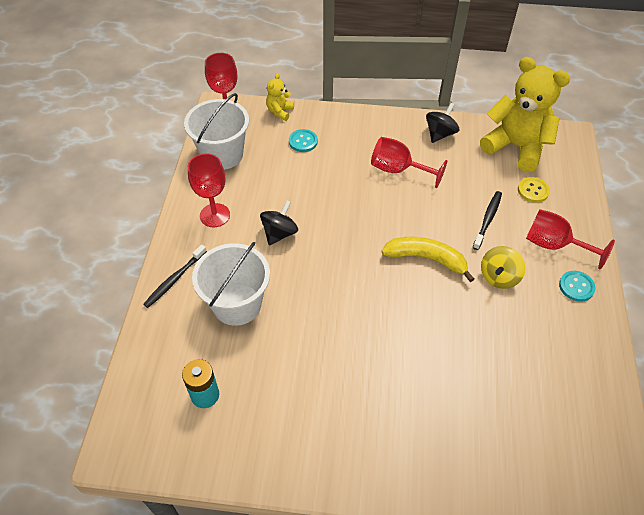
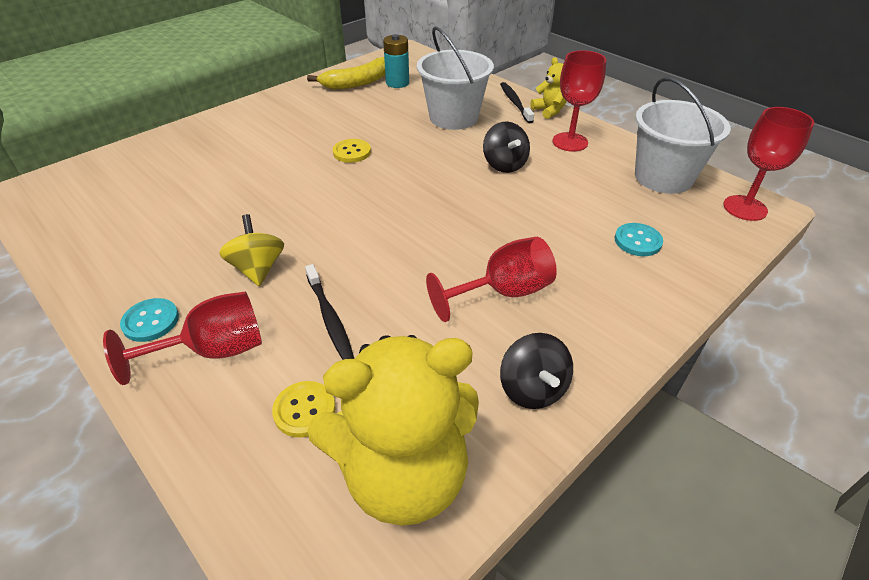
camera: 130 degrees right, 10 degrees down
(280, 111) = (721, 250): yellow teddy bear -> yellow teddy bear (549, 111)
(350, 331) = (352, 152): none -> yellow button
(426, 259) = (352, 233): yellow banana -> yellow banana (358, 83)

